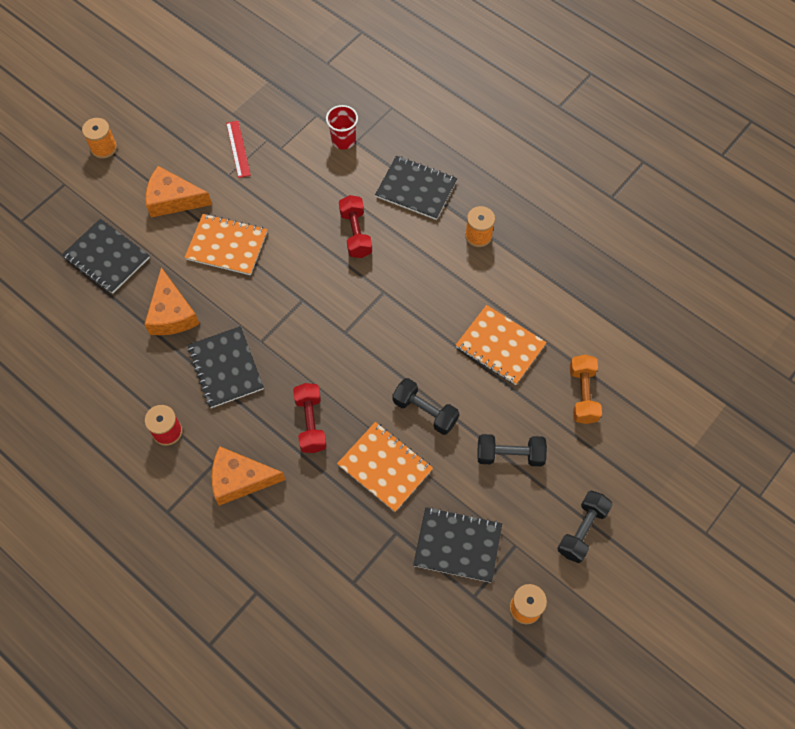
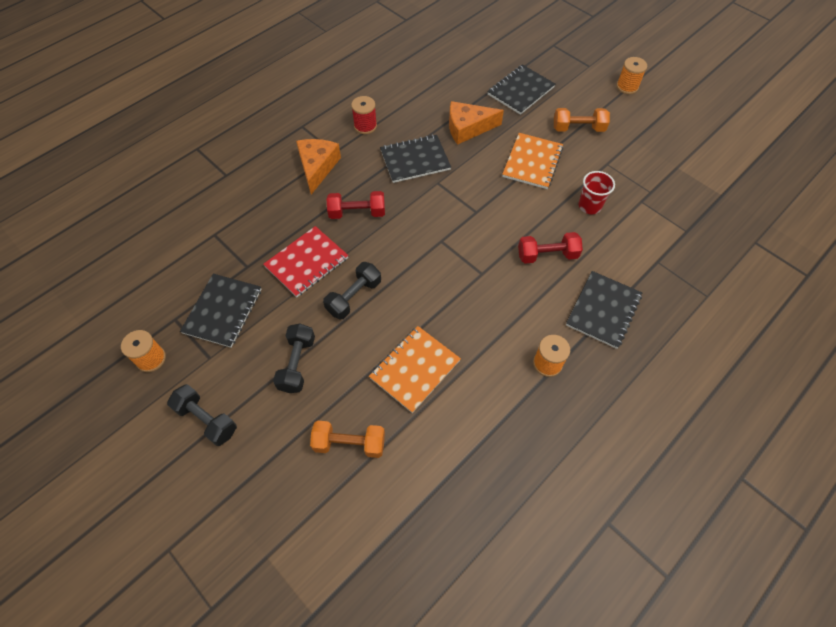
camera: 95 degrees right, 5 degrees down
(173, 199) = (578, 128): orange cheese -> orange dumbbell
(238, 149) = (637, 171): red ruler -> none
(343, 140) = (657, 251): red cup -> red cup (589, 206)
(385, 467) = (306, 262): orange notebook -> red notebook

